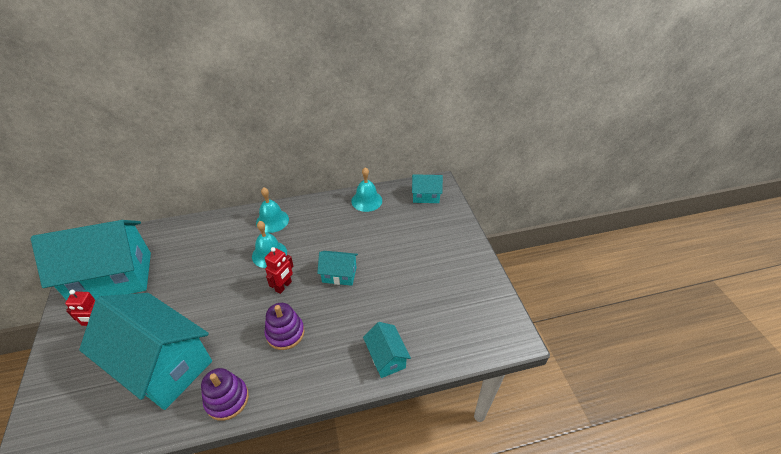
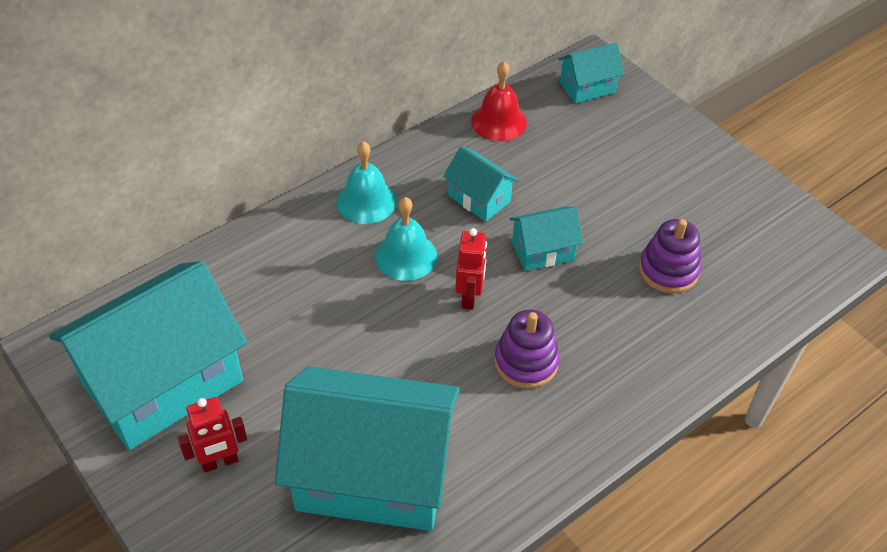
camera: 25 degrees left, 5 degrees up
(227, 399) = (513, 480): purple stacking toy -> purple stacking toy (668, 270)
(366, 200) = (498, 121): turquoise bell -> red bell
(386, 357) = (695, 342): turquoise house -> turquoise house (479, 199)

